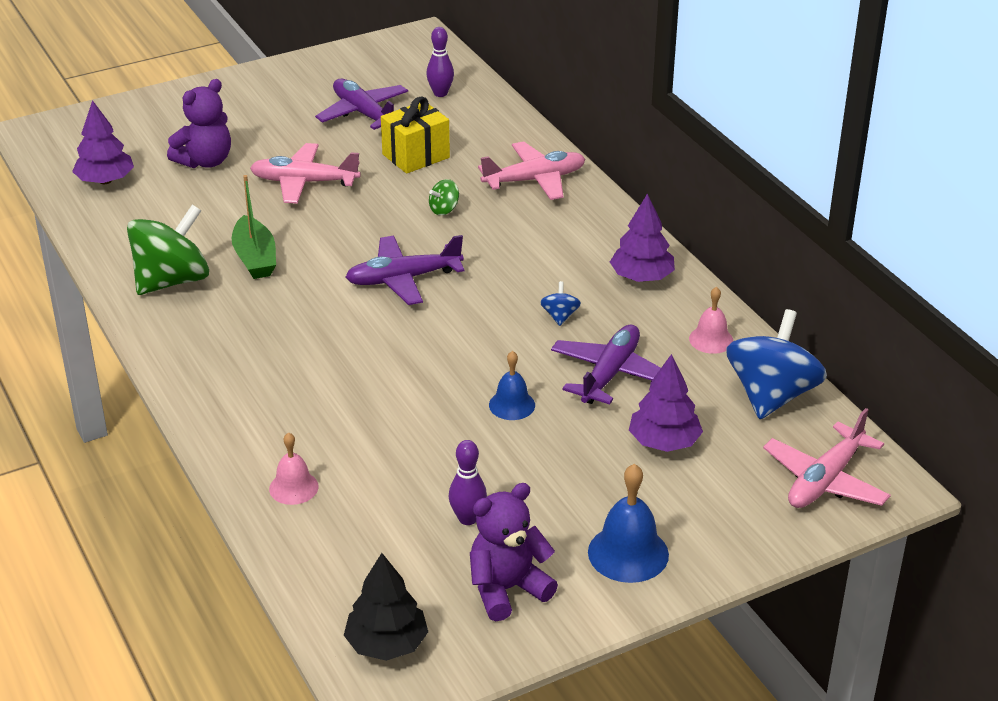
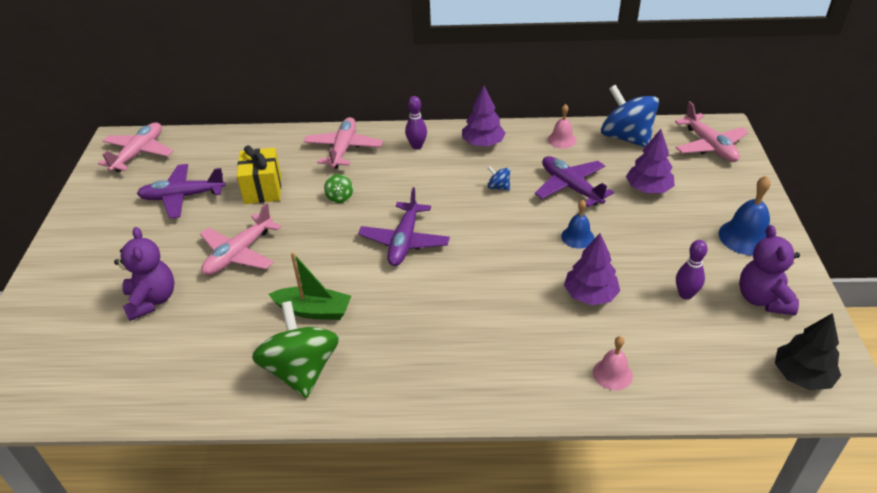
camera: 60 degrees left, 5 degrees up
(105, 181) = (112, 373): purple tree -> purple tree (590, 295)
(411, 58) = (139, 153): none -> pink plane
(440, 93) = (199, 154): purple bowling pin -> purple bowling pin (417, 146)

